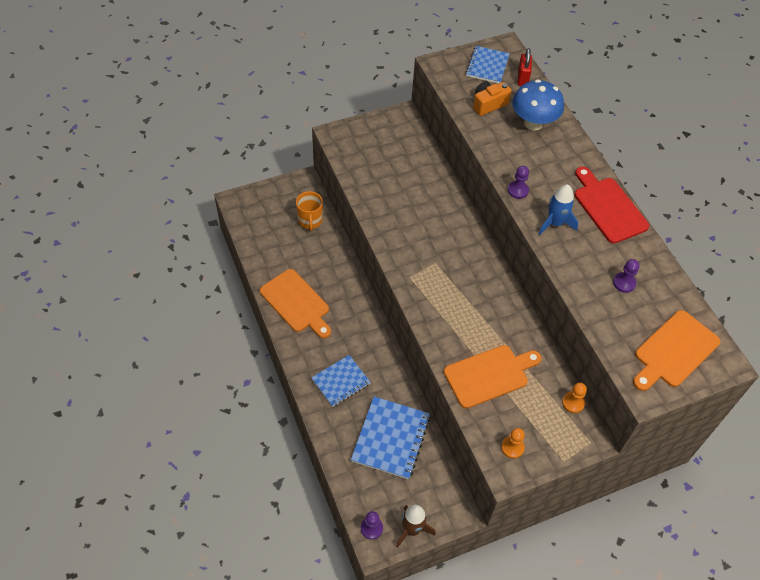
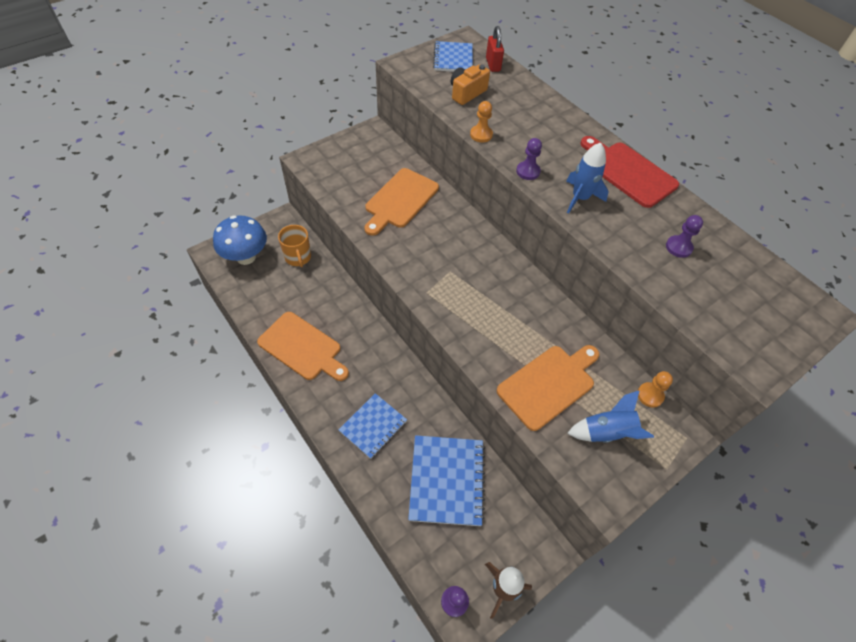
camera: 15 degrees left, 0 degrees up
(512, 447) = (604, 466): orange pawn -> orange pawn (481, 134)
(524, 423) = (607, 432): none -> blue rocket
(533, 123) = (519, 104): blue mushroom -> blue mushroom (246, 257)
(674, 351) = (765, 312): orange cutting board -> orange cutting board (400, 200)

